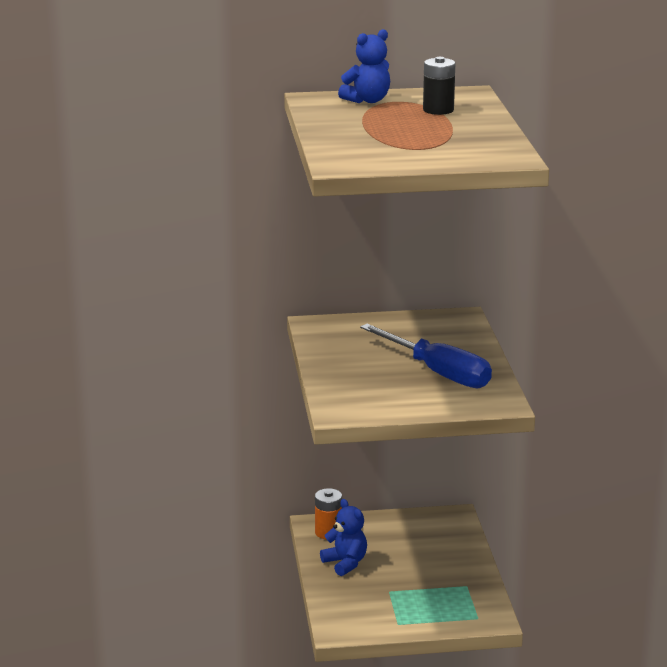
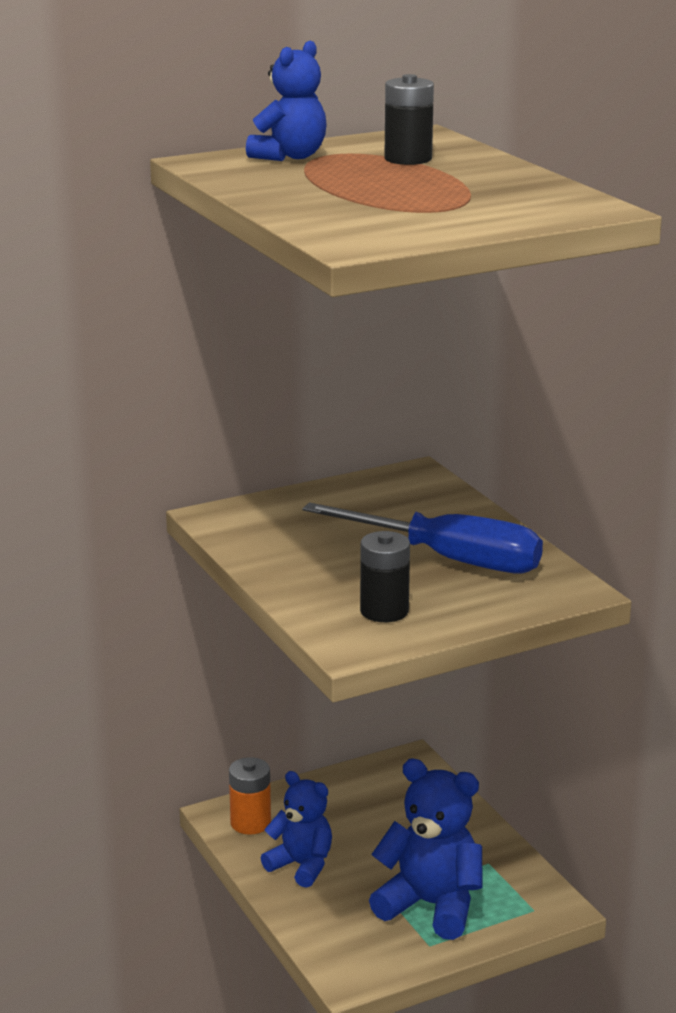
camera: 20 degrees left, 0 degrees up
(373, 396) = (384, 611): none -> black battery
(413, 602) = (431, 905): none -> blue teddy bear

